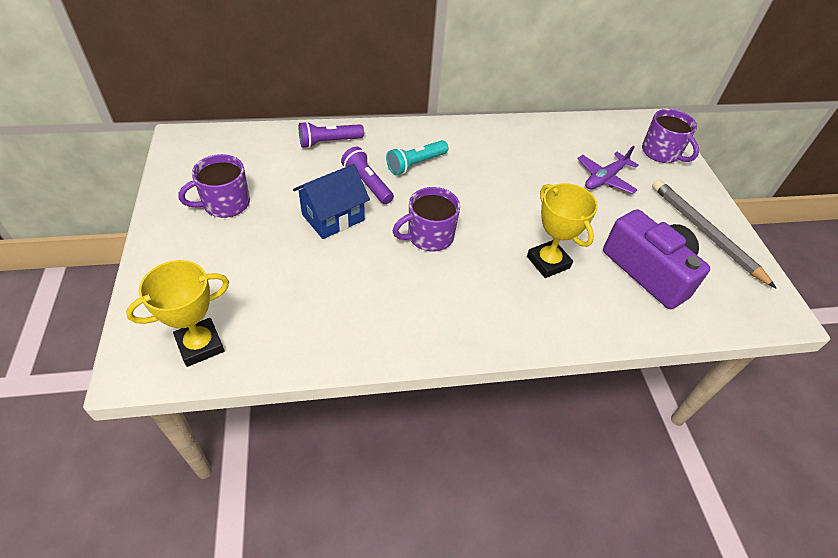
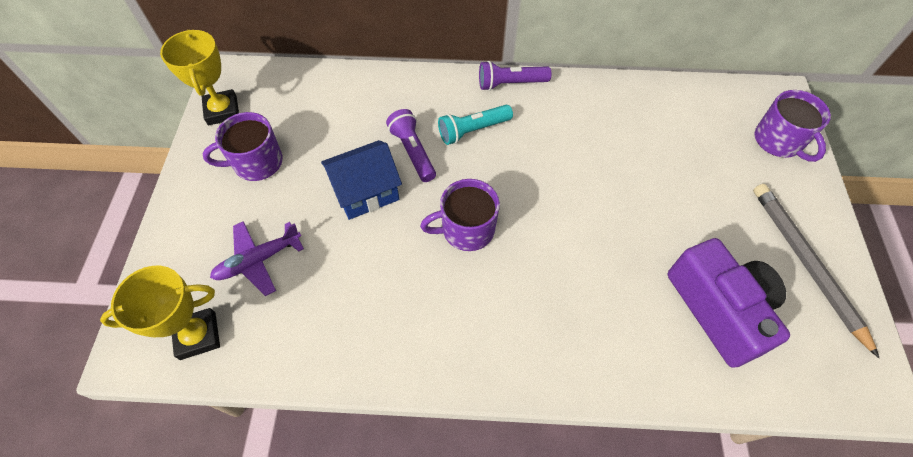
camera: 15 degrees right, 10 degrees up
(329, 142) = (382, 92): purple flashlight -> purple flashlight (510, 84)
(548, 262) = (597, 281): yellow trophy -> yellow trophy (222, 111)
(605, 178) = (696, 172): purple plane -> purple plane (258, 260)

